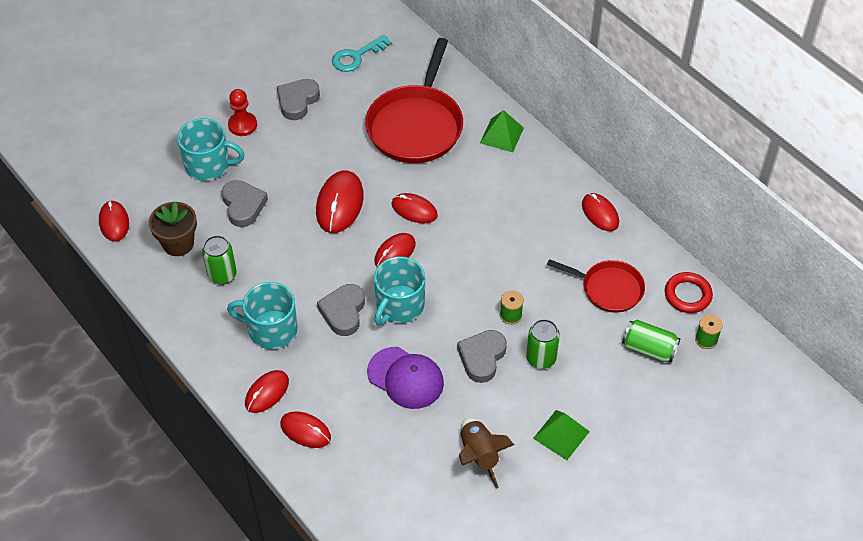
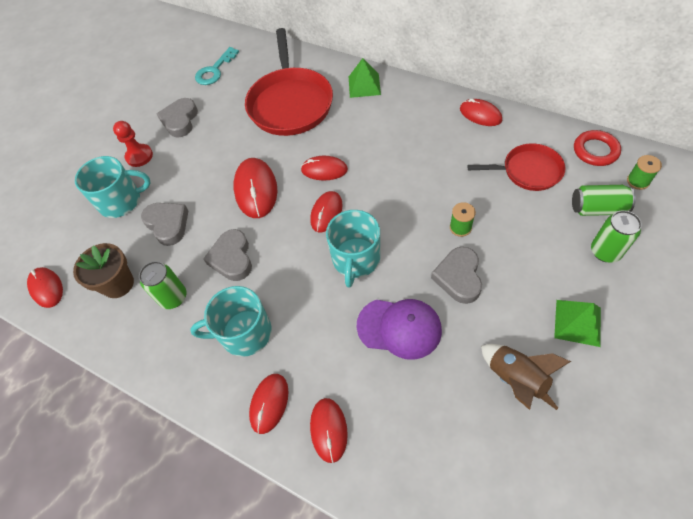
camera: 15 degrees left, 5 degrees up
(305, 431) = (328, 430): red mouse -> red mouse turned 75 degrees clockwise
(343, 312) = (307, 286): grey heart -> grey heart (232, 258)
(541, 358) = (511, 256): green can -> green can (605, 251)

